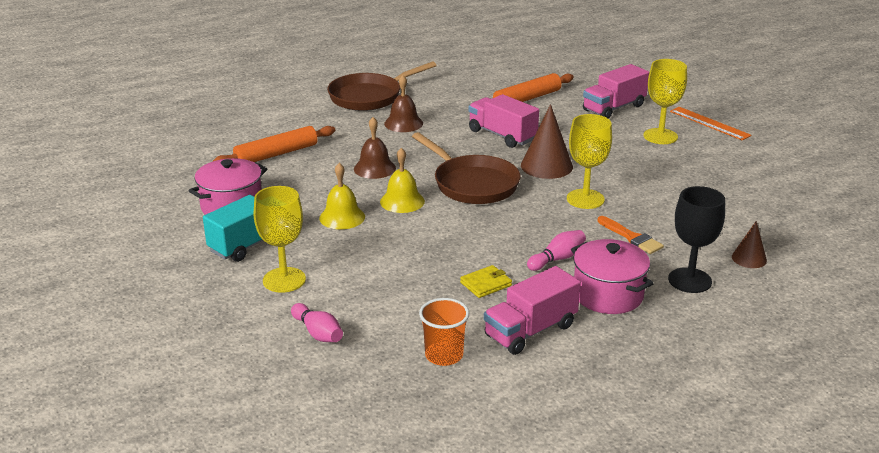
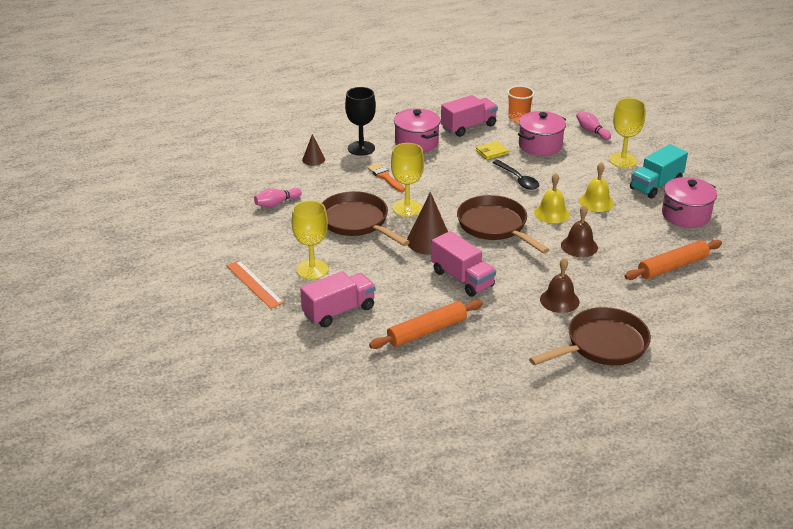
camera: 175 degrees left, 5 degrees up
(409, 300) = (540, 145): none -> pink pot
(444, 242) = (518, 179): none -> black spoon
(557, 259) = (441, 165): pink bowling pin -> pink bowling pin (276, 203)
(639, 181) = (357, 222): none -> brown pan

